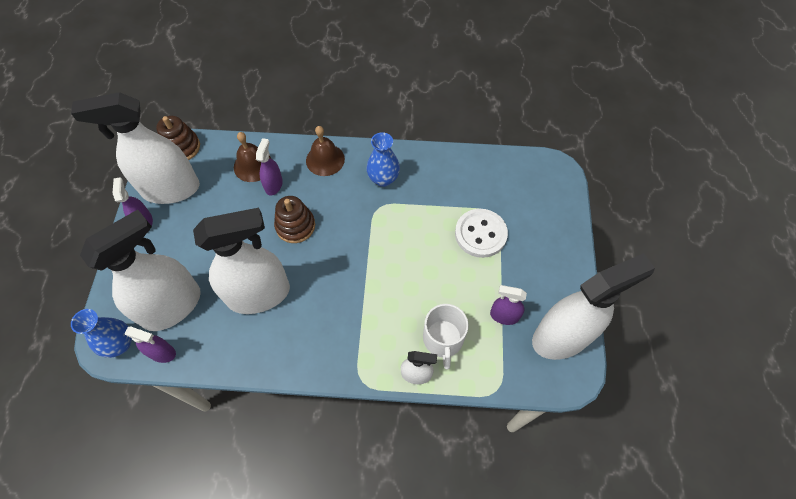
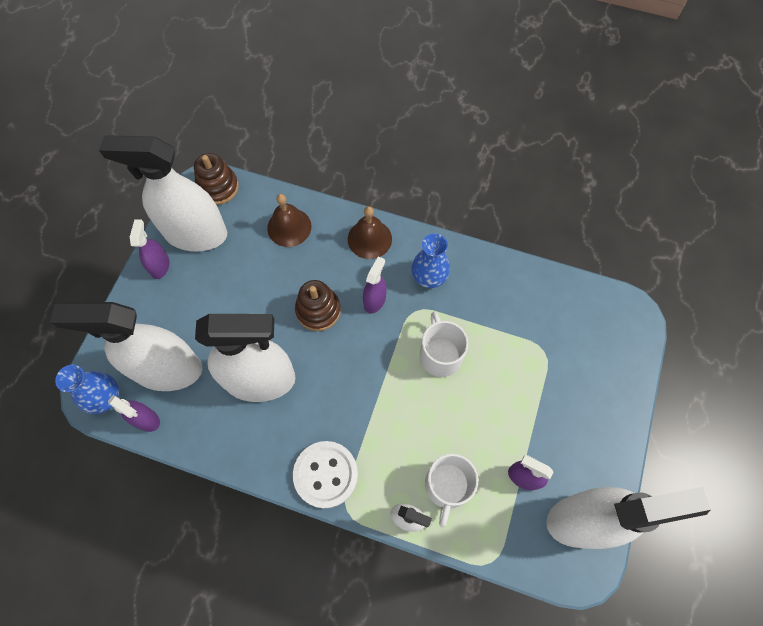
camera: 15 degrees right, 5 degrees up
(172, 306) = (168, 369): white spray bottle -> white spray bottle turned 150 degrees counterclockwise
(274, 185) = (306, 256): purple spray bottle -> purple spray bottle (375, 300)
(409, 236) = (440, 354): none -> white mug
(480, 234) = (522, 372): white button -> white button (325, 474)

